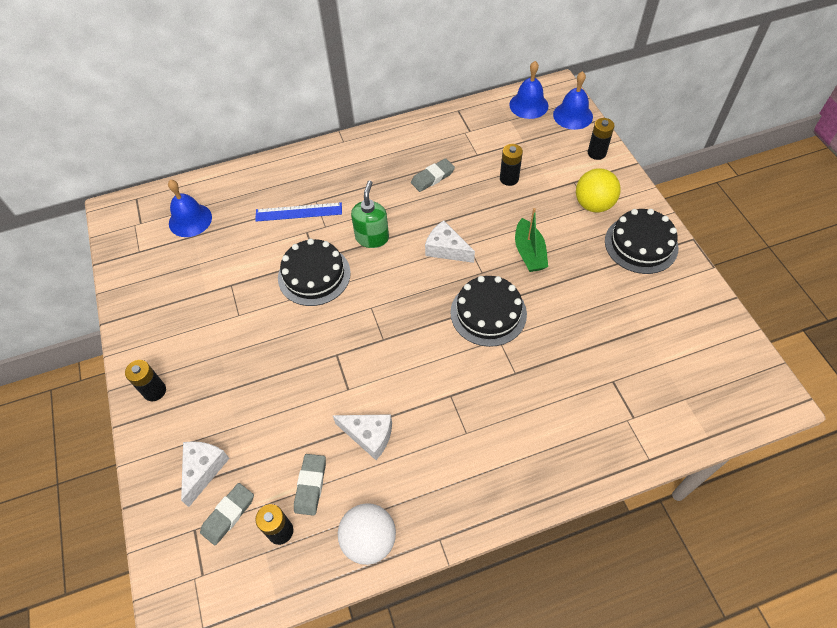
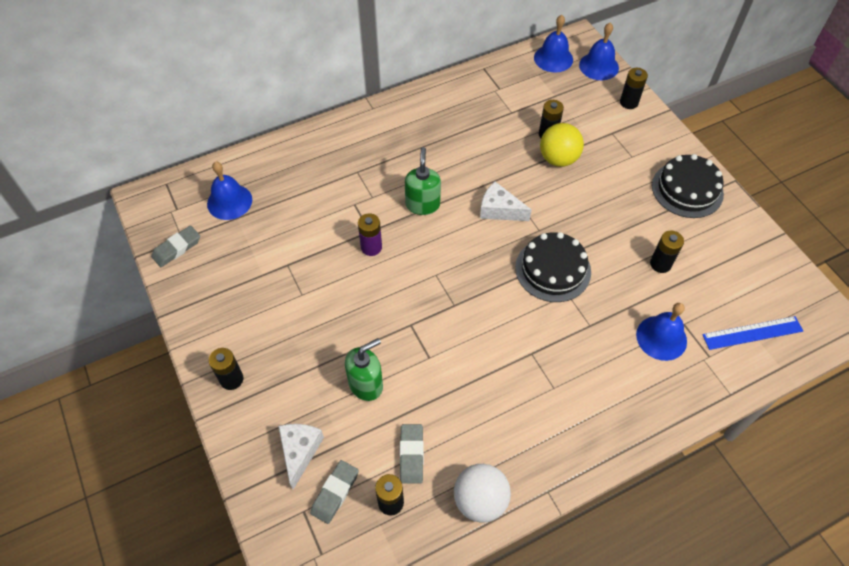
camera: 10 degrees left, 0 degrees up
(281, 409) = (366, 384): none -> green soap dispenser
(298, 212) = (342, 184): blue ruler -> blue ruler (752, 333)
(314, 275) = (371, 247): black cake -> purple battery
(369, 436) = (459, 400): white cheese -> none
(432, 177) = (471, 139): grey eraser -> grey eraser (177, 248)
(529, 253) = (581, 206): green boat -> none
(586, 393) = (661, 338): none -> blue bell
(593, 205) = (635, 154): yellow ball -> yellow ball (558, 159)
(599, 317) = (660, 264): none -> black battery

